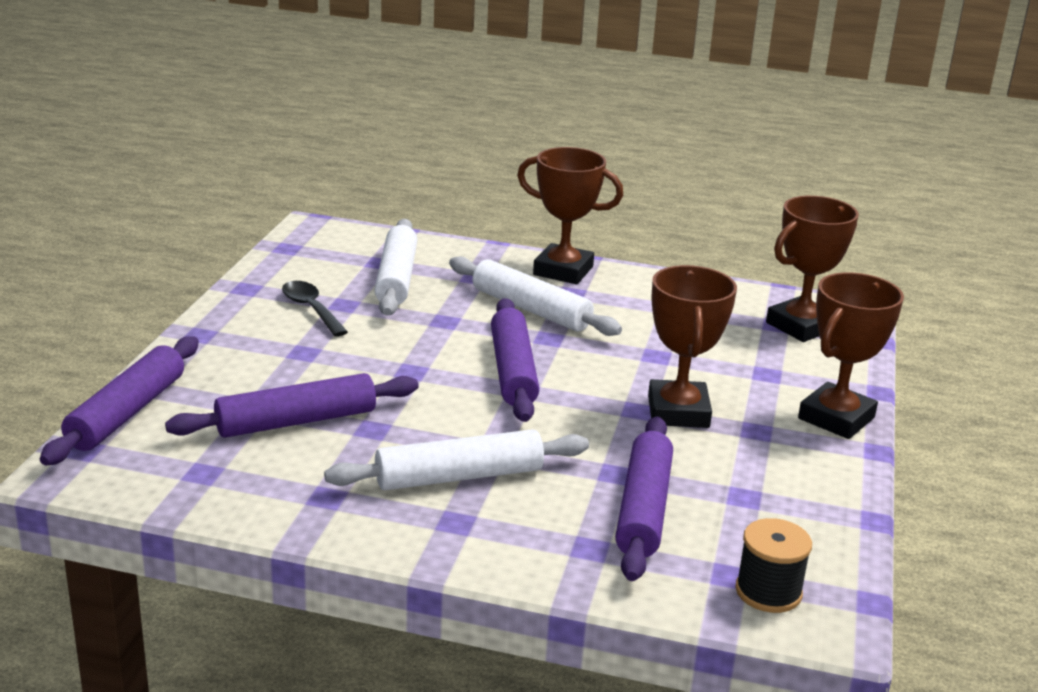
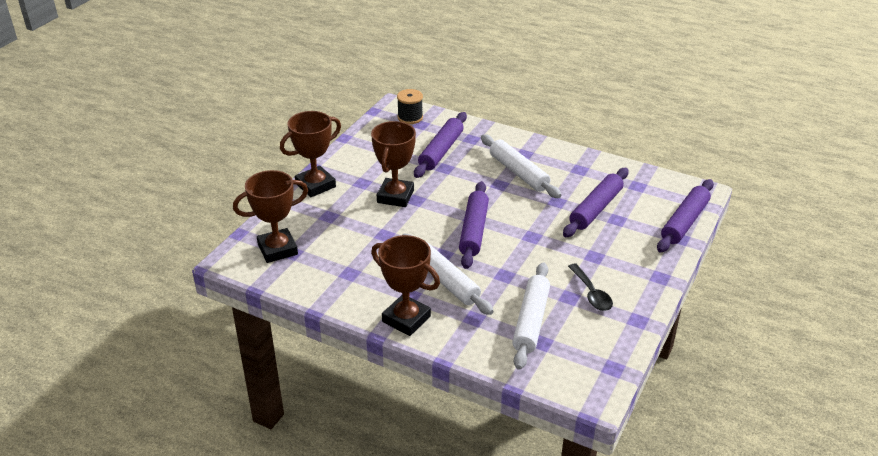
camera: 165 degrees left, 10 degrees up
(296, 421) = (595, 209): purple rolling pin -> purple rolling pin turned 45 degrees counterclockwise
(459, 476) = (518, 173): white rolling pin -> white rolling pin turned 60 degrees clockwise

